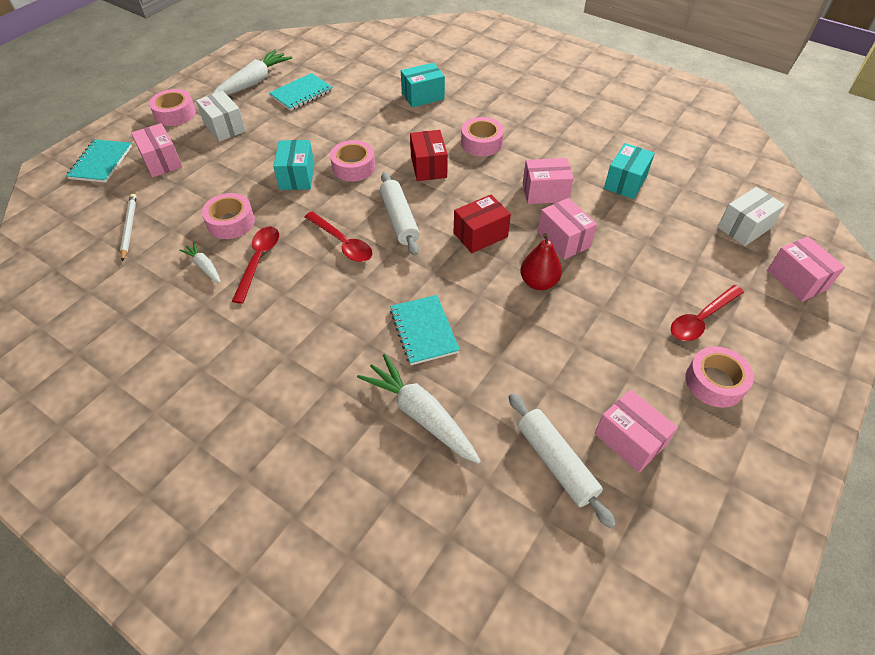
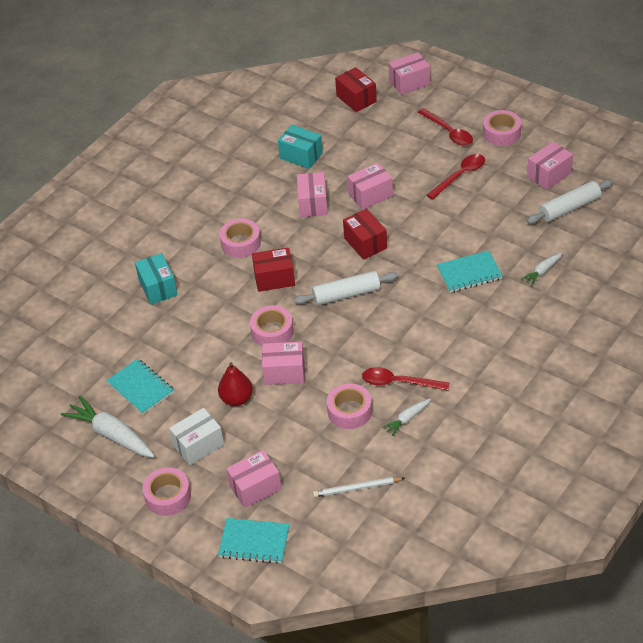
camera: 85 degrees left, 5 degrees down
(297, 176) = (284, 372): turquoise box -> pink box
(342, 243) = (376, 329): red spoon -> red spoon (460, 176)
(421, 414) = (542, 271): white carrot -> white carrot, size x0.52
(538, 282) = (417, 211): red pear -> red pear (236, 399)
(744, 227) = (356, 99): white box -> red box

